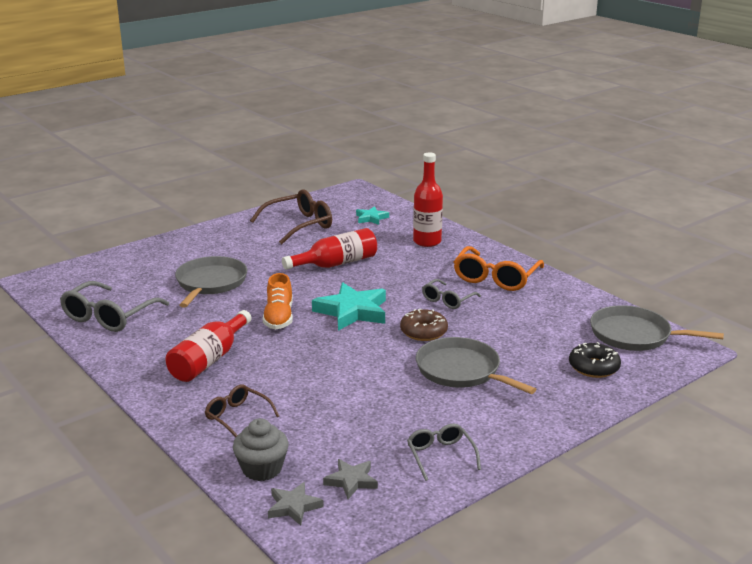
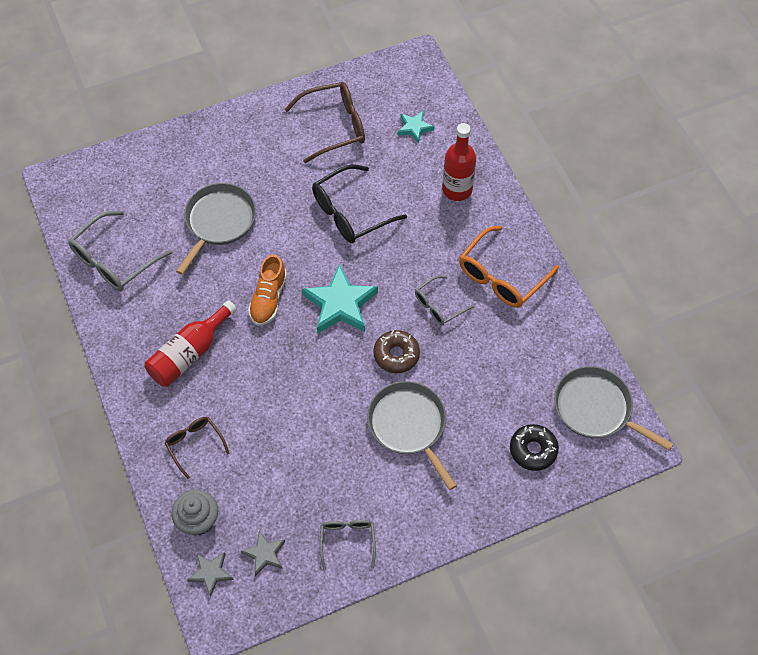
camera: 15 degrees right, 35 degrees up
(336, 264) = (350, 213): red bottle -> black glasses

